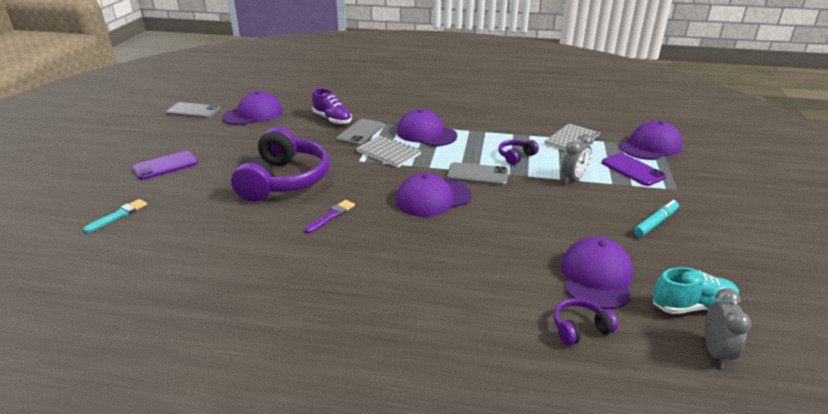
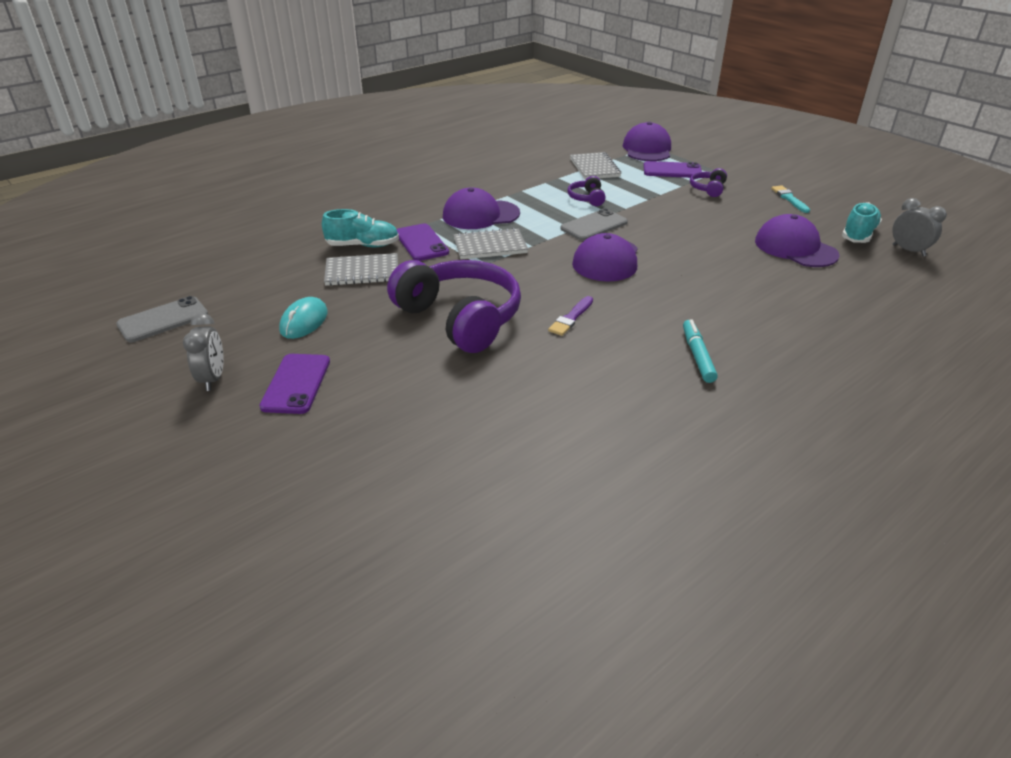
camera: 50 degrees left, 5 degrees up
(118, 215) = (380, 453): turquoise brush -> turquoise brush (789, 199)
(229, 141) = (304, 321): none -> turquoise mouse
(253, 114) = (257, 284): purple cap -> none
(302, 132) = (362, 272): none -> grey notebook
(331, 216) = (571, 318): purple brush -> purple brush turned 135 degrees counterclockwise
(332, 119) = (363, 245): purple shoe -> turquoise shoe
(360, 132) = (421, 243): grey phone -> purple phone
(573, 178) = (654, 194): grey clock -> grey clock (213, 379)
(580, 329) = (848, 280): purple headphones -> purple headphones (708, 189)
(655, 223) = (752, 198): turquoise marker -> turquoise marker (697, 356)

